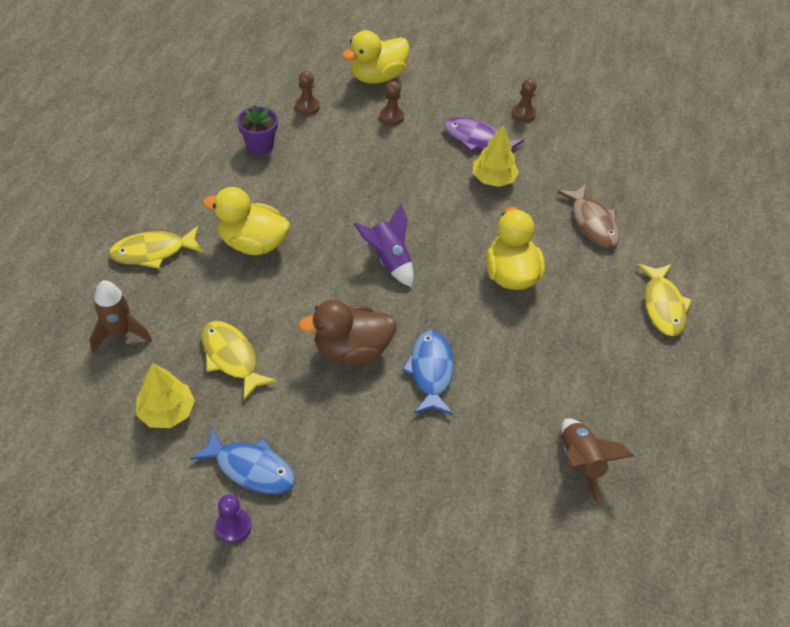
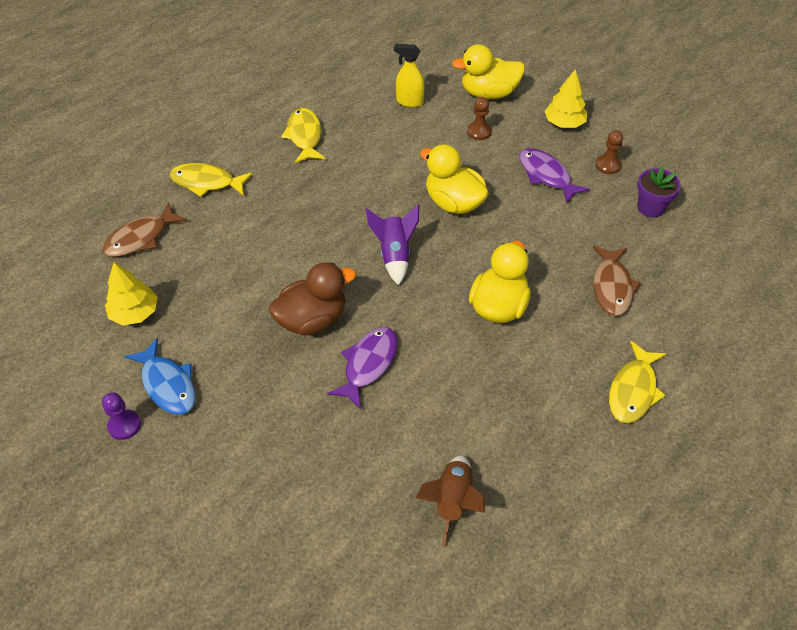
camera: 30 degrees right, 0 degrees up
(120, 333) = (141, 238): brown rocket -> brown fish
(232, 357) = (211, 289): yellow fish -> yellow fish (304, 136)
(253, 243) = (289, 202): yellow duck -> yellow duck (453, 203)
(260, 146) = (347, 123): purple flower pot -> purple flower pot (650, 207)
(307, 106) = (409, 102): brown pawn -> yellow spray bottle
(352, 350) = (312, 320): brown duck -> brown duck turned 135 degrees clockwise
(431, 371) = (368, 364): blue fish -> purple fish
(493, 179) = (538, 215): yellow tree -> yellow tree (564, 123)

